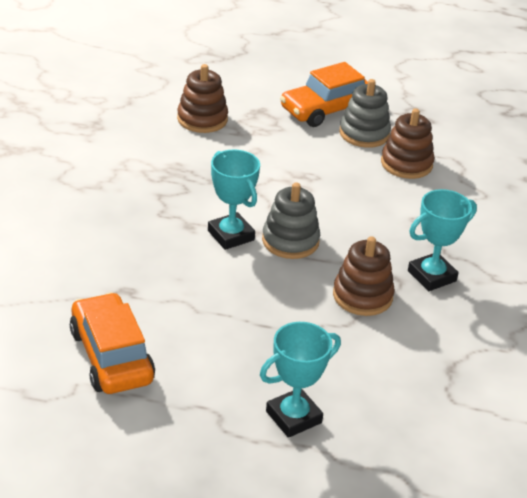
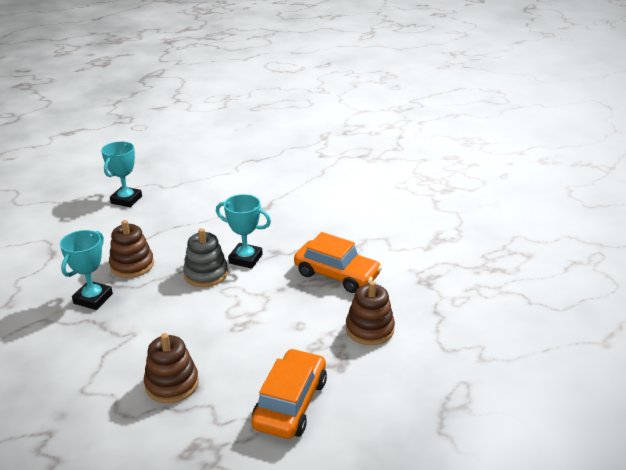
camera: 145 degrees right, 5 degrees down
(111, 356) = (236, 184): orange car -> orange car (337, 274)
(364, 133) = (233, 395): grey stacking toy -> none

